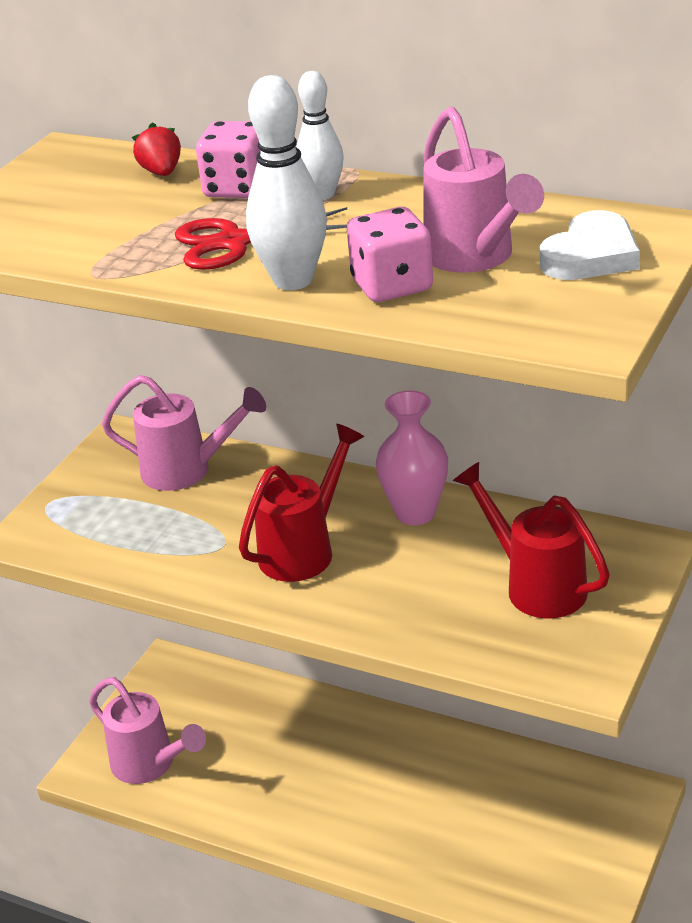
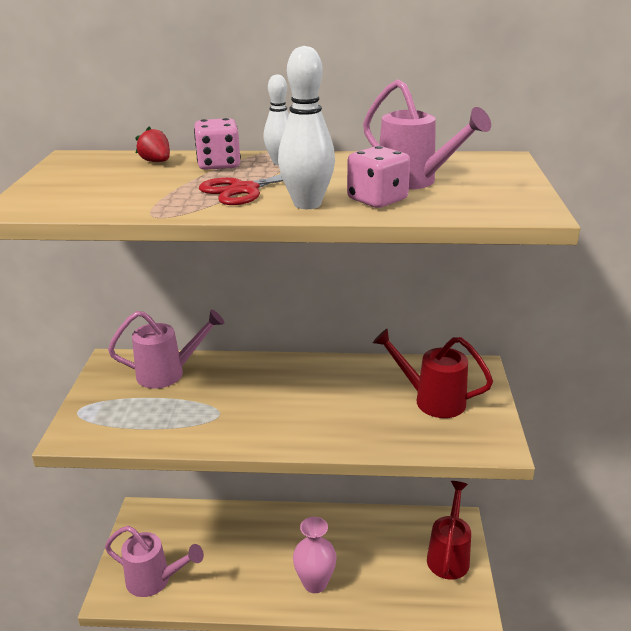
camera: 25 degrees left, 5 degrees down
(304, 550) = (275, 407): red watering can -> red watering can (449, 555)
(415, 513) = (332, 373): pink vase -> pink vase (315, 583)
(591, 256) = (483, 174): white heart -> none

